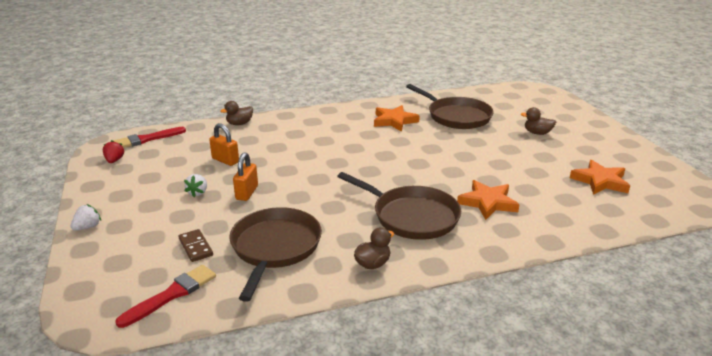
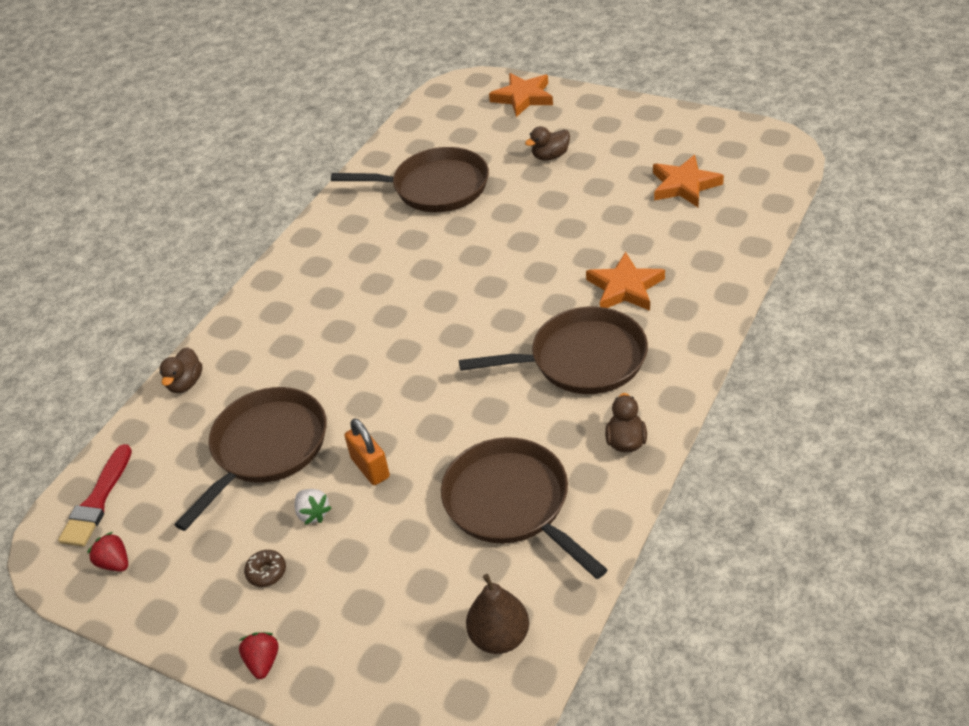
camera: 40 degrees left, 15 degrees up
(88, 227) = (263, 662): white strawberry -> red strawberry
(147, 199) = (266, 572): none -> brown donut
(172, 294) = (499, 637): red brush -> brown pear
(195, 247) = (431, 573): brown domino -> none
(225, 160) = (266, 448): orange padlock -> brown pan
(394, 121) = (375, 243): orange star -> orange star (523, 97)

